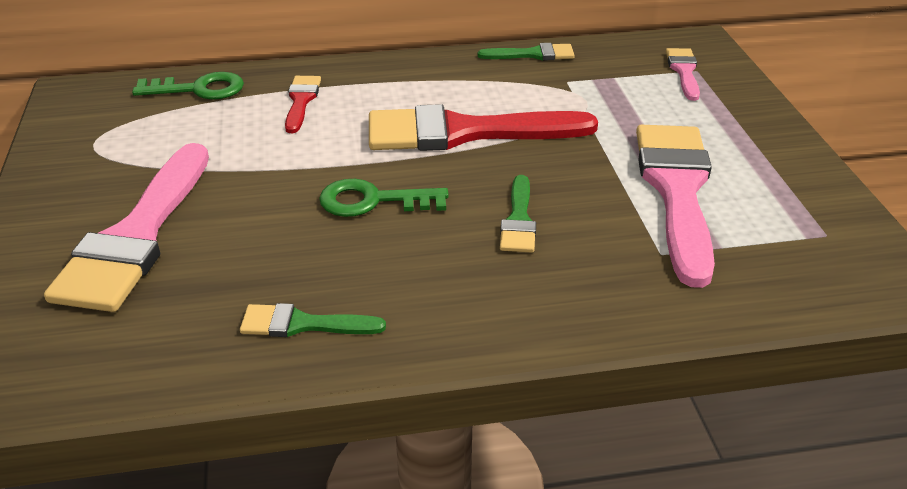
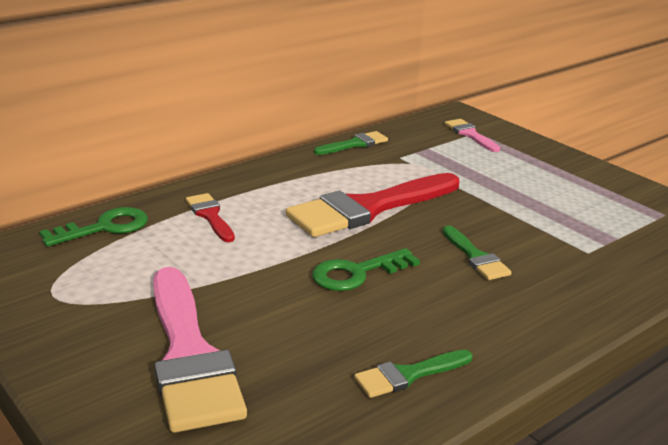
camera: 30 degrees left, 10 degrees down
(677, 190) = (552, 211): pink brush -> none

